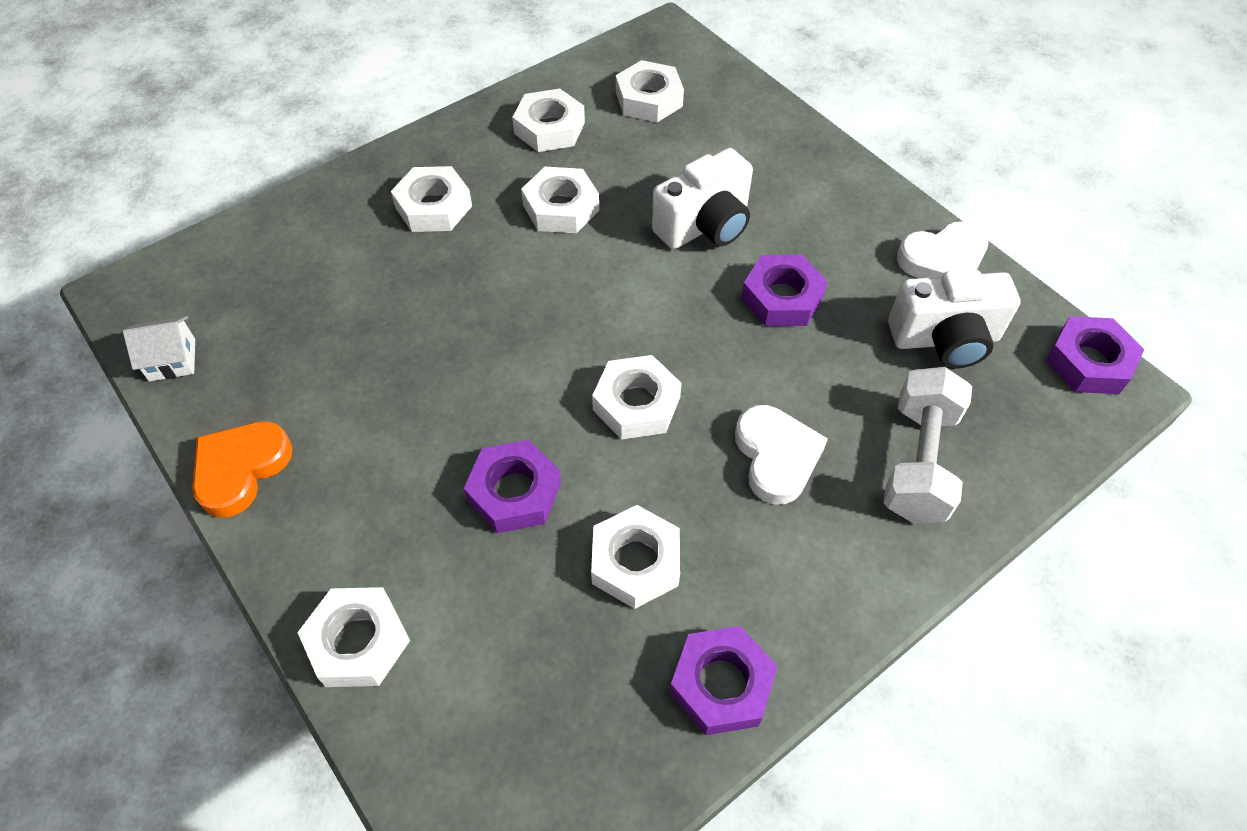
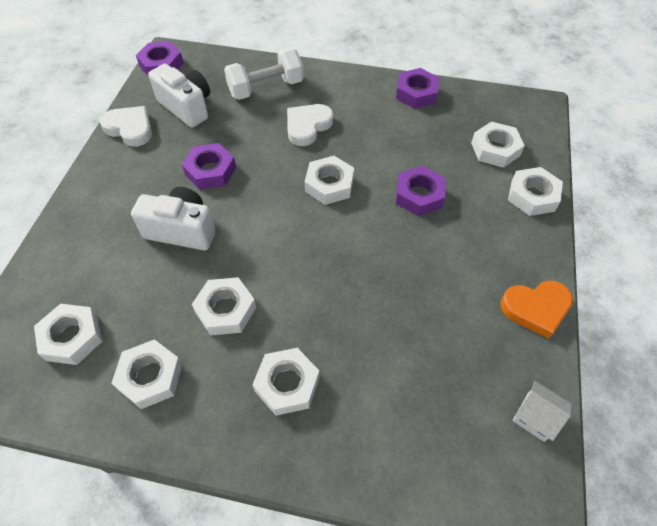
camera: 130 degrees left, 0 degrees up
(635, 562) = (401, 139): white nut -> white nut (495, 149)

